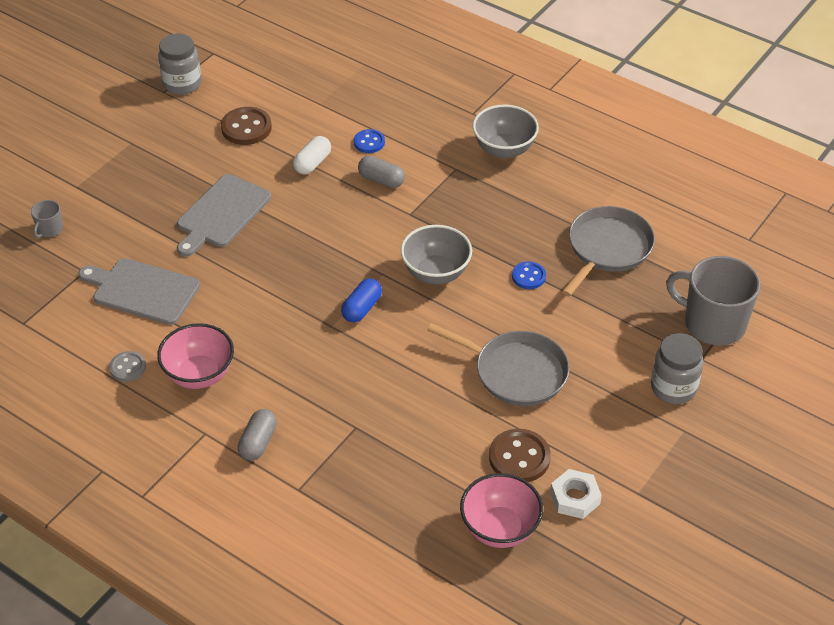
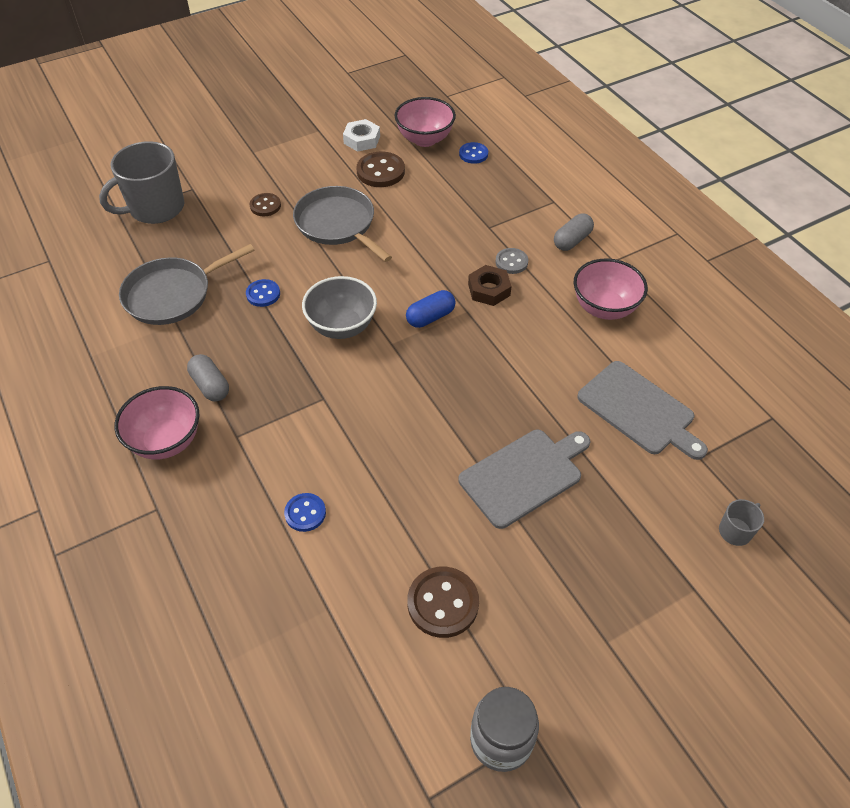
camera: 155 degrees left, 5 degrees up
(127, 367) = (670, 336): grey button -> grey button (511, 262)
(312, 163) = (388, 508): white capsule -> none
(321, 354) = (489, 289): none -> brown nut
(381, 180) = (325, 452): grey capsule -> grey capsule (210, 386)
(426, 527) = (473, 154): none -> blue button
(504, 149) = (166, 441): grey bowl -> pink bowl
(607, 366) = (265, 206): none -> brown button
(673, 388) = (232, 177): grey jar -> none
(713, 323) = (155, 208): grey mug -> grey mug turned 90 degrees clockwise

